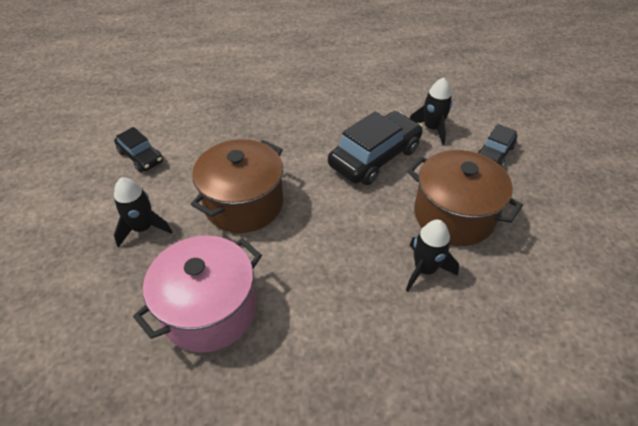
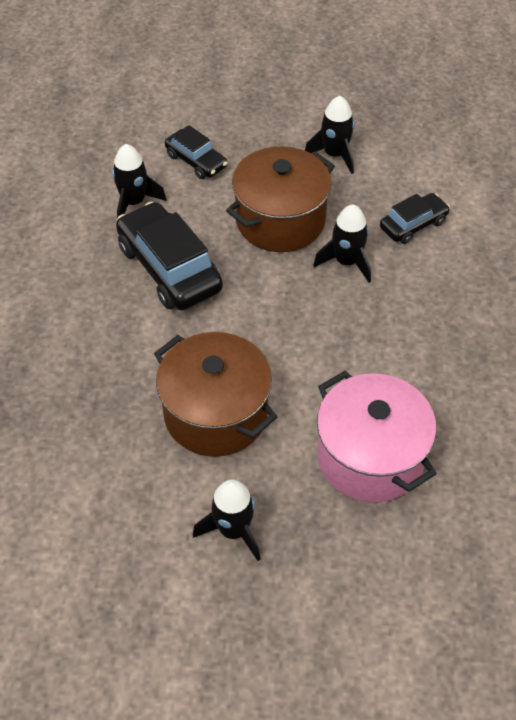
camera: 80 degrees left, 5 degrees up
(141, 157) = (85, 541): black car -> black car (413, 225)
(559, 245) = (334, 155): none -> black rocket

